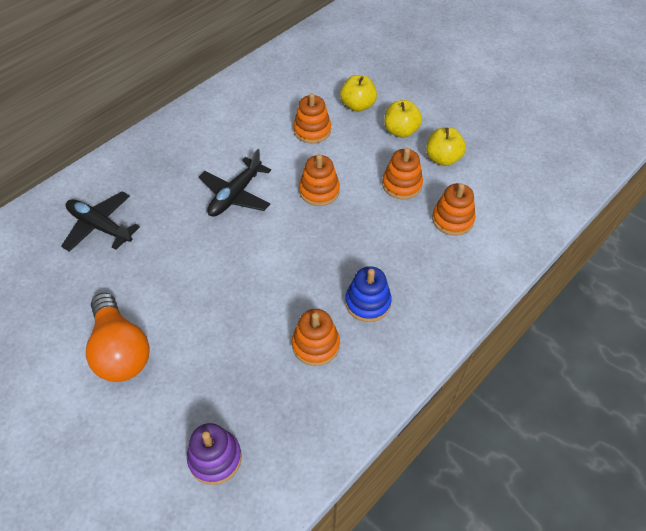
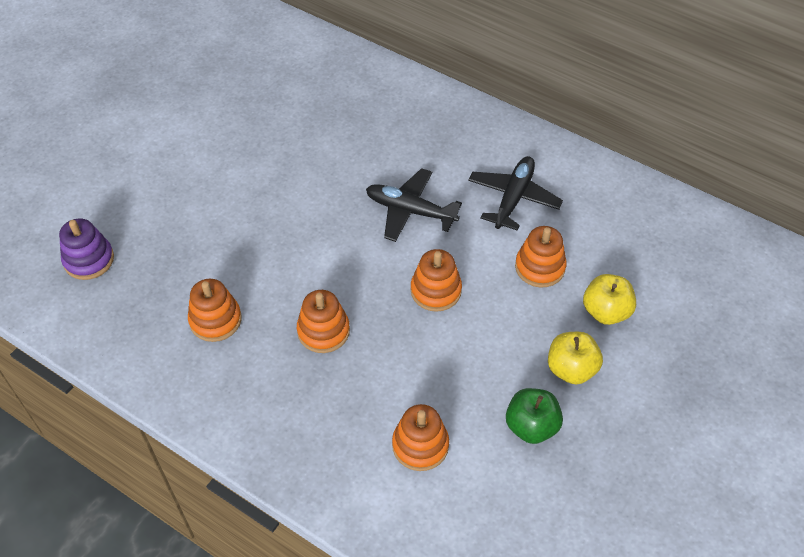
camera: 80 degrees right, 0 degrees up
(100, 226) = (342, 110): black plane -> black plane (513, 198)
(120, 350) = (197, 164): orange light bulb -> none
(367, 302) = (275, 362): blue stacking toy -> none
(402, 184) = (469, 380): orange stacking toy -> orange stacking toy (323, 331)
(443, 158) = (531, 426): yellow apple -> green apple

